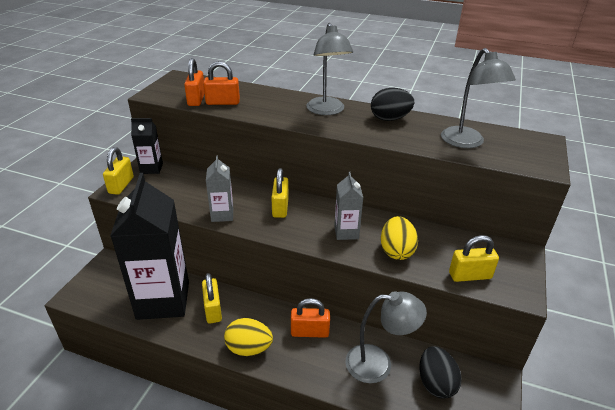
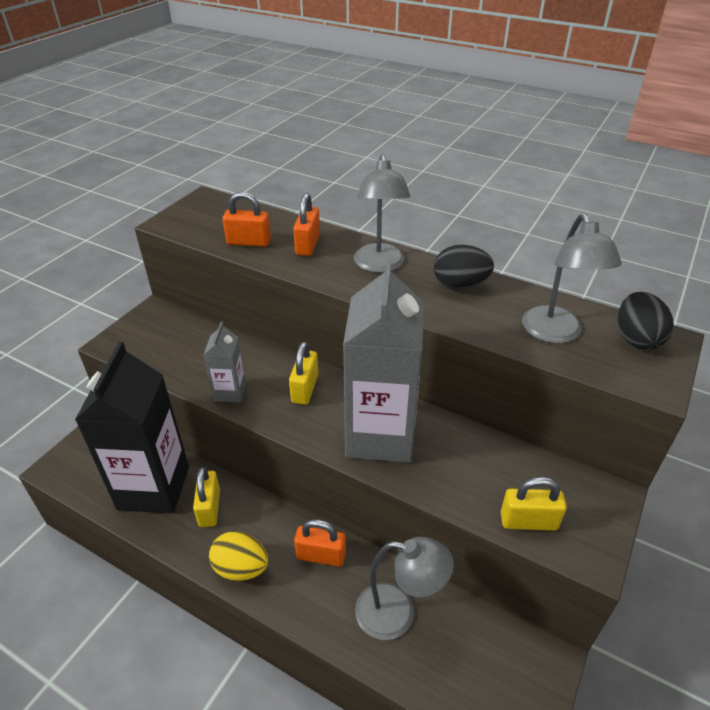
camera: 10 degrees right, 5 degrees up
(121, 185) = (119, 337): yellow padlock -> none
(151, 168) = (161, 316): black carton -> none
(196, 99) = (217, 235): orange padlock -> orange padlock (307, 245)
(346, 232) = (380, 435): grey carton -> grey carton, size x2.19
(396, 251) = (438, 471): yellow egg -> none
(436, 383) = (466, 653): black egg -> black egg (636, 339)

